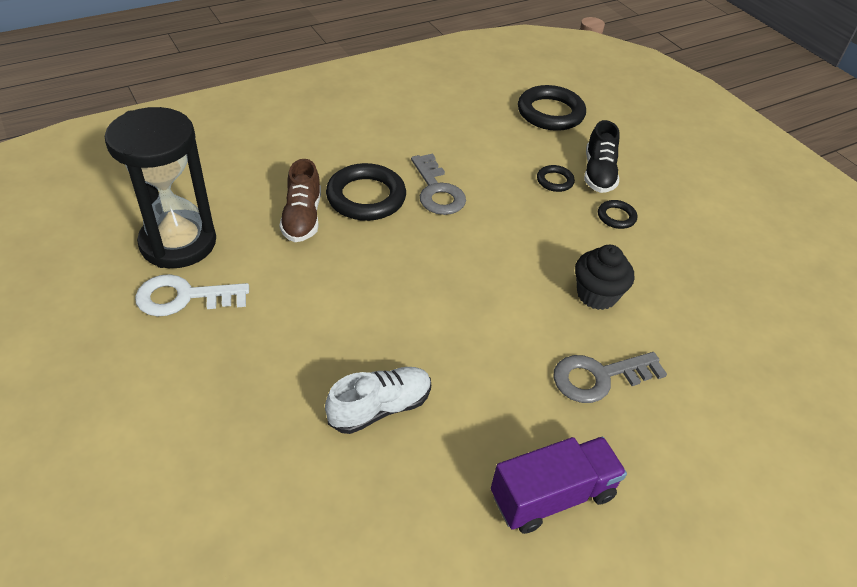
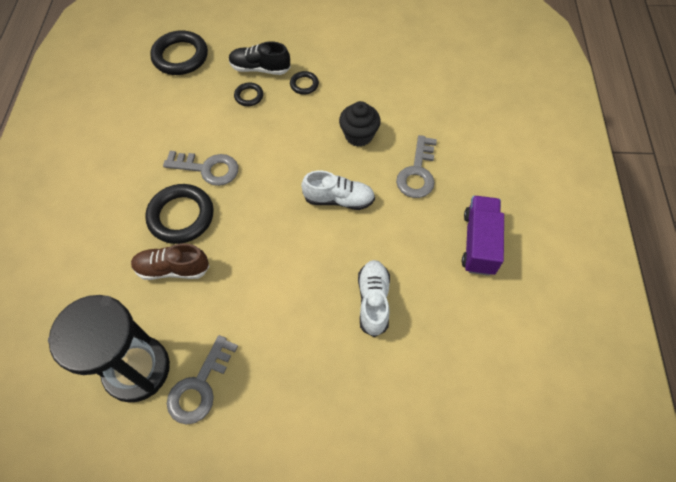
camera: 55 degrees left, 15 degrees up
(184, 297) = (200, 386): white key -> grey key
(302, 218) = (172, 269): brown shoe -> brown shoe turned 150 degrees clockwise
(491, 314) = (339, 199): none -> white shoe
(598, 173) = (260, 68): black shoe -> black shoe turned 150 degrees clockwise

